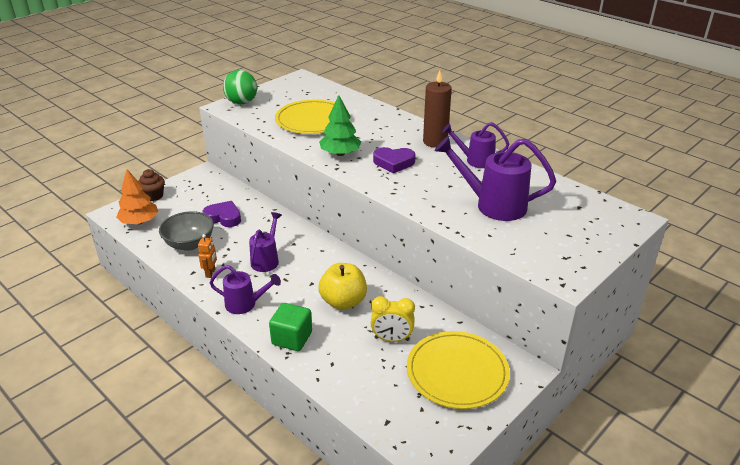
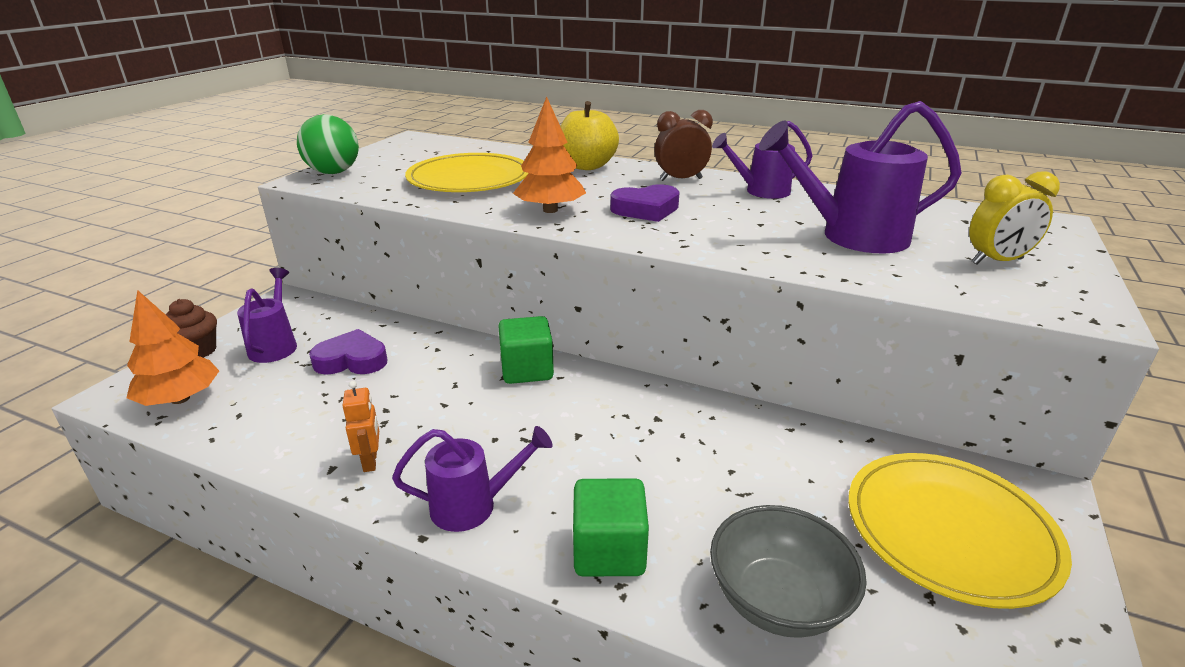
camera: 20 degrees left, 5 degrees down
(189, 244) = (303, 417): grey bowl -> grey bowl (777, 600)
(266, 260) = (470, 413): purple watering can -> purple watering can (275, 345)
(307, 242) = (527, 370): none -> green cube
(340, 153) = (550, 210): green tree -> orange tree
(343, 302) = (656, 453): yellow apple -> yellow apple (587, 166)
(392, 339) = (791, 499): yellow clock -> yellow clock (997, 261)
(435, 142) = (680, 179): brown candle -> brown clock

